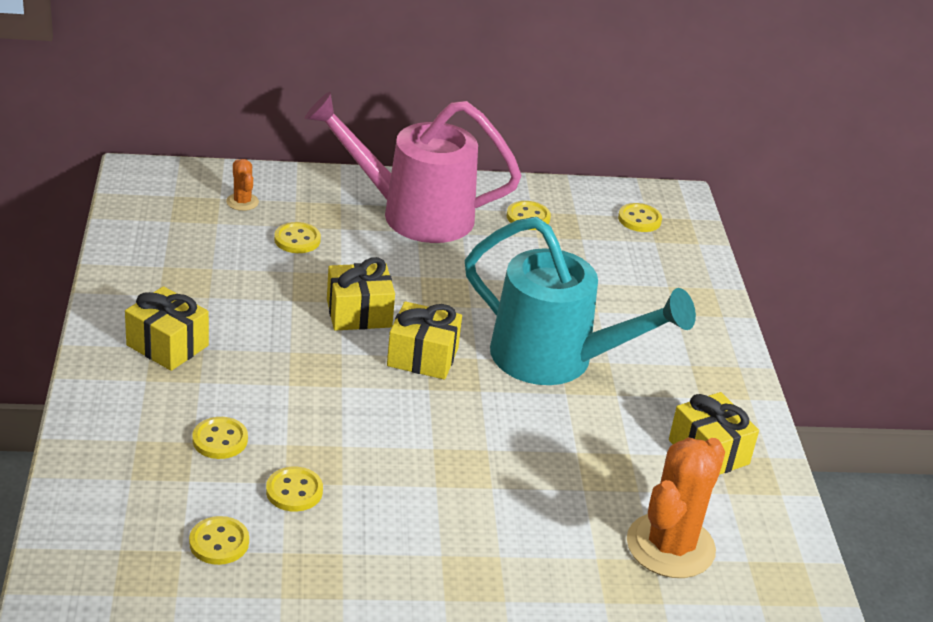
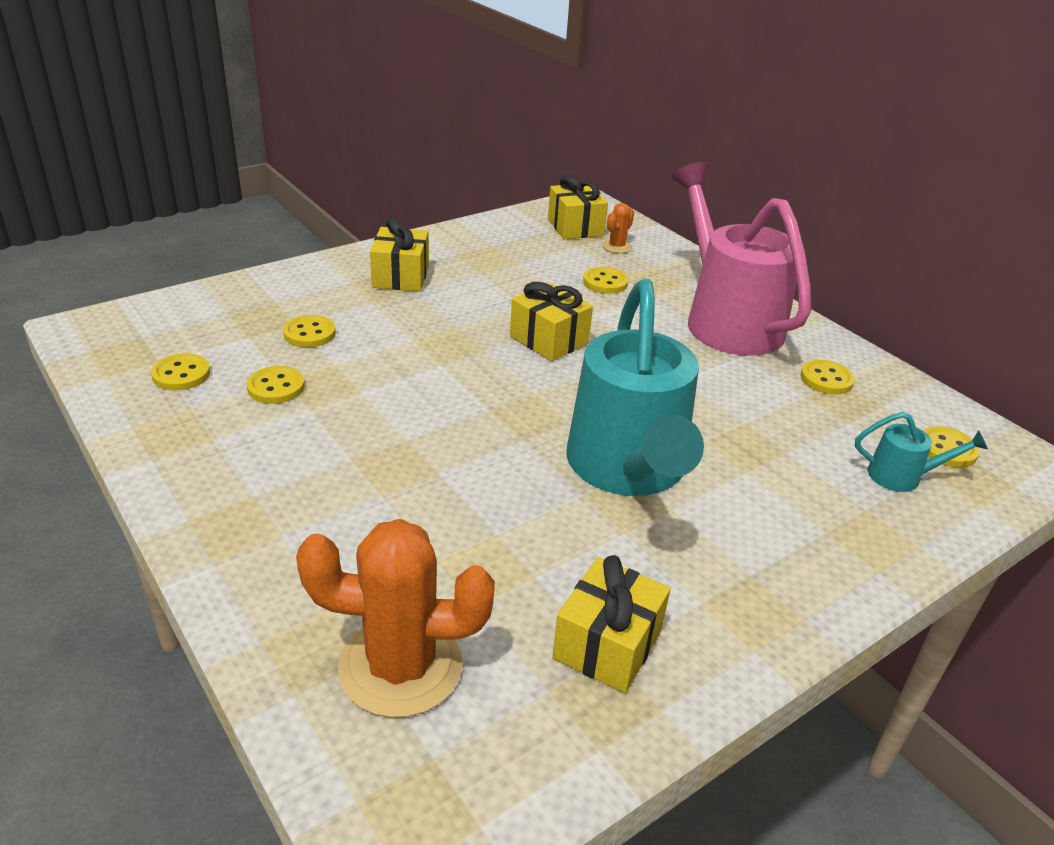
camera: 60 degrees right, 0 degrees up
(422, 357) = (530, 391): yellow gift -> yellow gift (575, 227)
(651, 253) = (902, 476): none -> turquoise watering can

